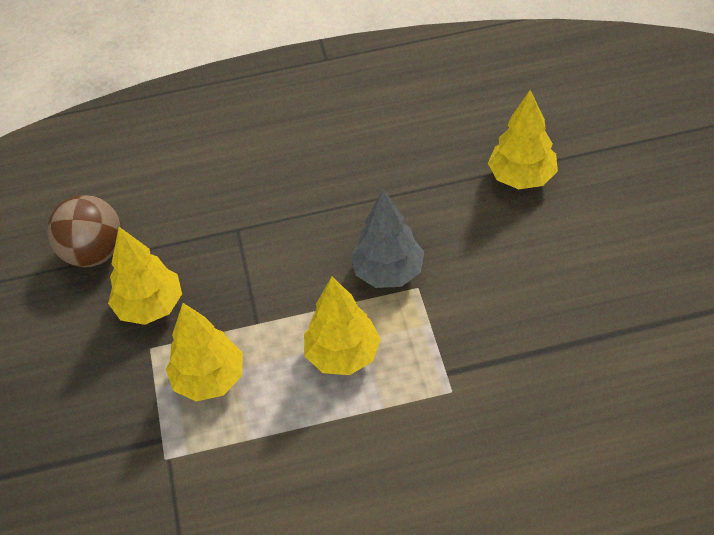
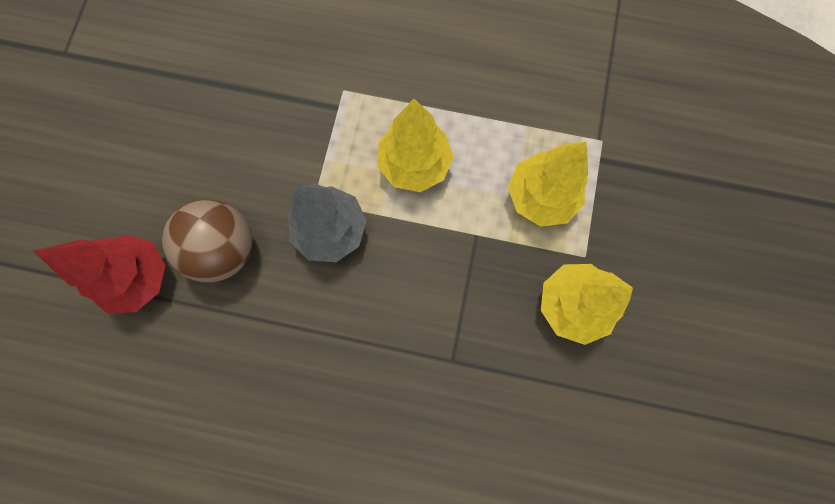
camera: 160 degrees left, 25 degrees up
(94, 252) = (613, 407): brown ball -> brown ball (224, 249)
(521, 177) = (139, 278): yellow tree -> red tree

